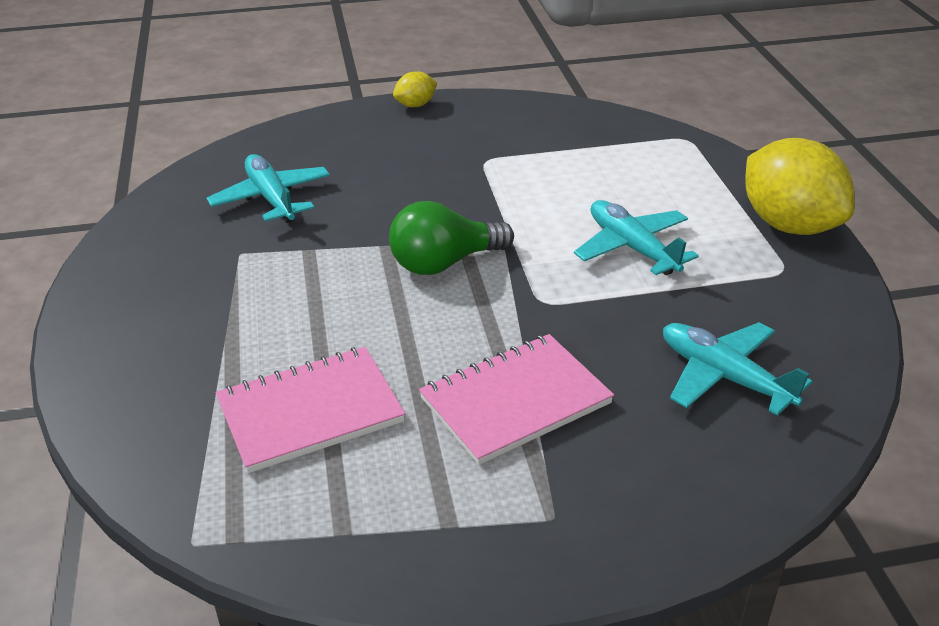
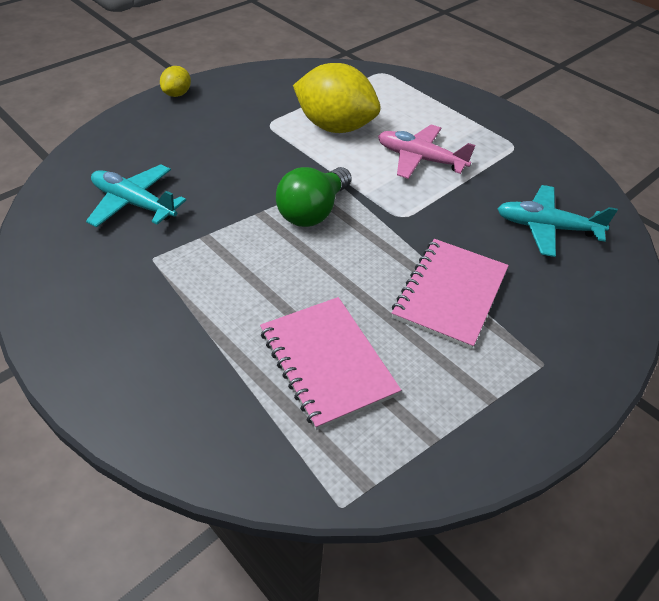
camera: 35 degrees left, 10 degrees up
(310, 412) = (327, 362): pink notebook -> pink notebook turned 60 degrees counterclockwise
(632, 248) = (420, 159): turquoise plane -> pink plane
(789, 225) = (491, 115): yellow lemon -> yellow lemon (335, 127)

